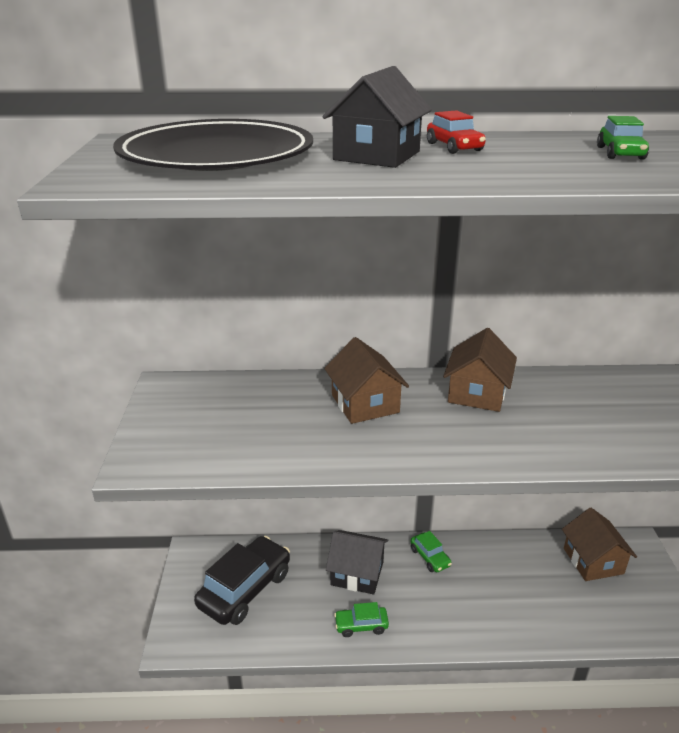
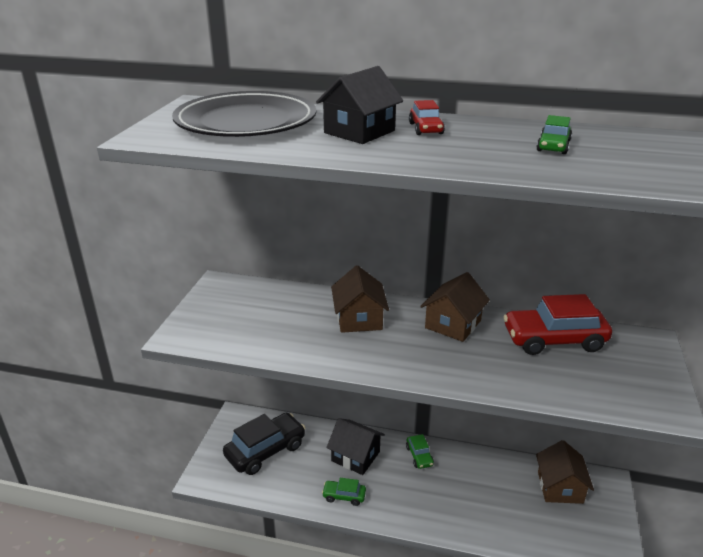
camera: 15 degrees right, 0 degrees up
(595, 393) = (554, 340): none -> red car

